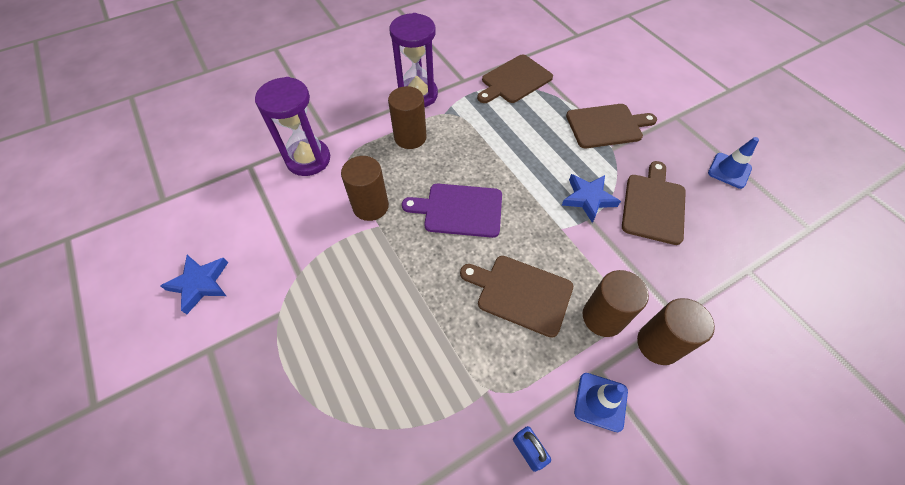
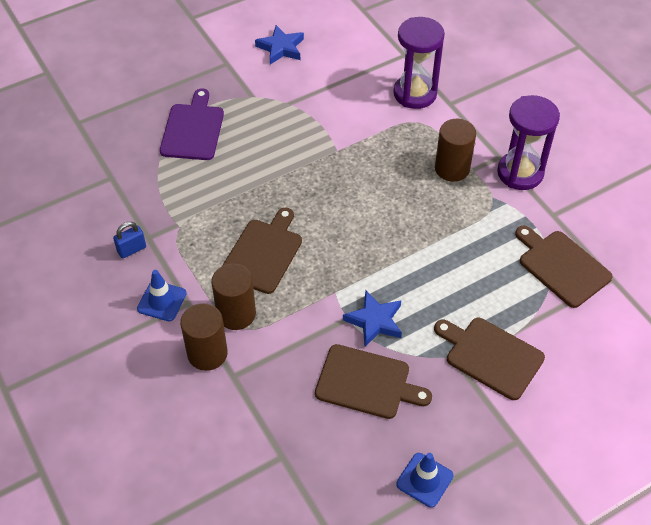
camera: 90 degrees right, 5 degrees down
(370, 206) = (359, 143): brown cylinder -> none
(459, 210) = (356, 209): purple cutting board -> purple cutting board (193, 129)
(606, 125) = (491, 356): brown cutting board -> brown cutting board turned 135 degrees clockwise

